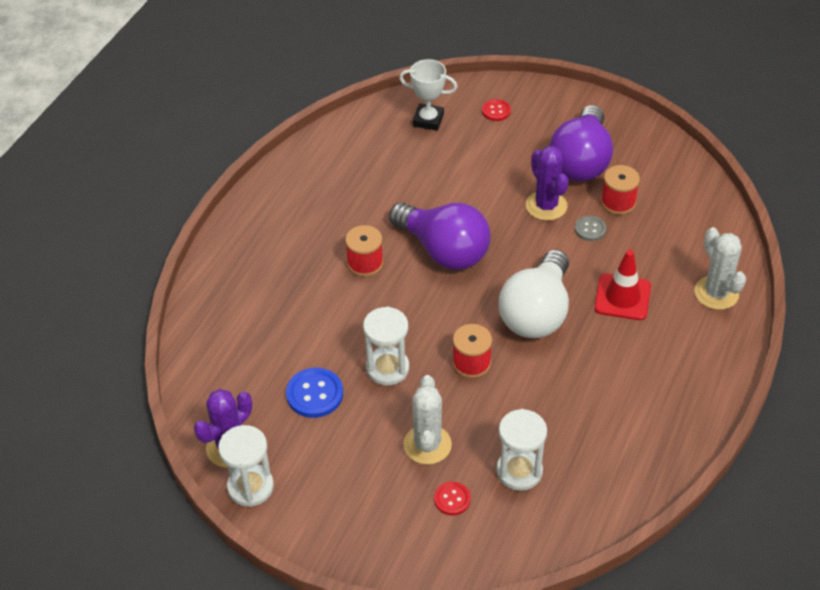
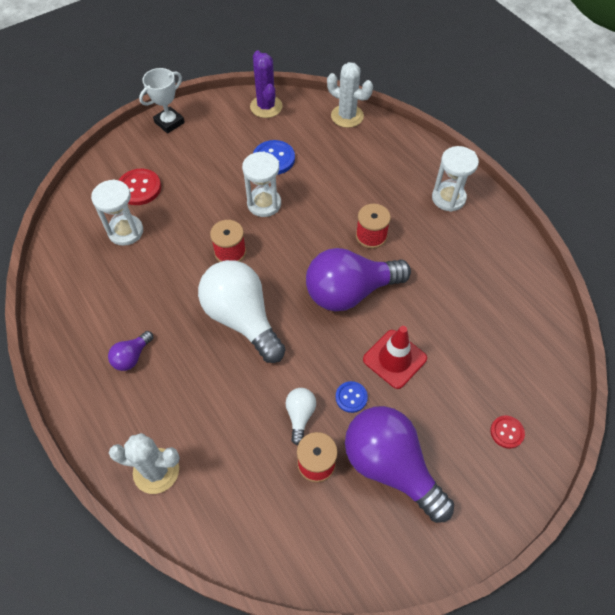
camera: 120 degrees right, 10 degrees up
(250, 487) = (231, 105): white hourglass -> white hourglass (448, 198)
(427, 445) = (187, 195): white cactus -> white cactus (347, 116)
(428, 120) = (522, 365): white trophy -> white trophy (169, 122)
(452, 499) = (139, 188): red button -> red button, size x1.66
(546, 206) = (351, 397): purple cactus -> blue button
(590, 229) = (300, 415): grey button -> white light bulb
(622, 297) = (210, 390): red traffic cone -> red traffic cone (394, 359)
(644, 371) = (132, 357): none -> purple light bulb

